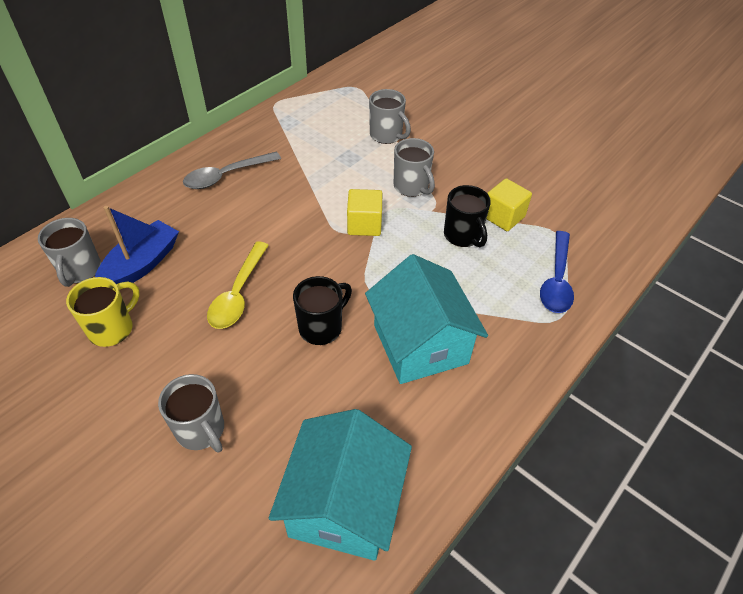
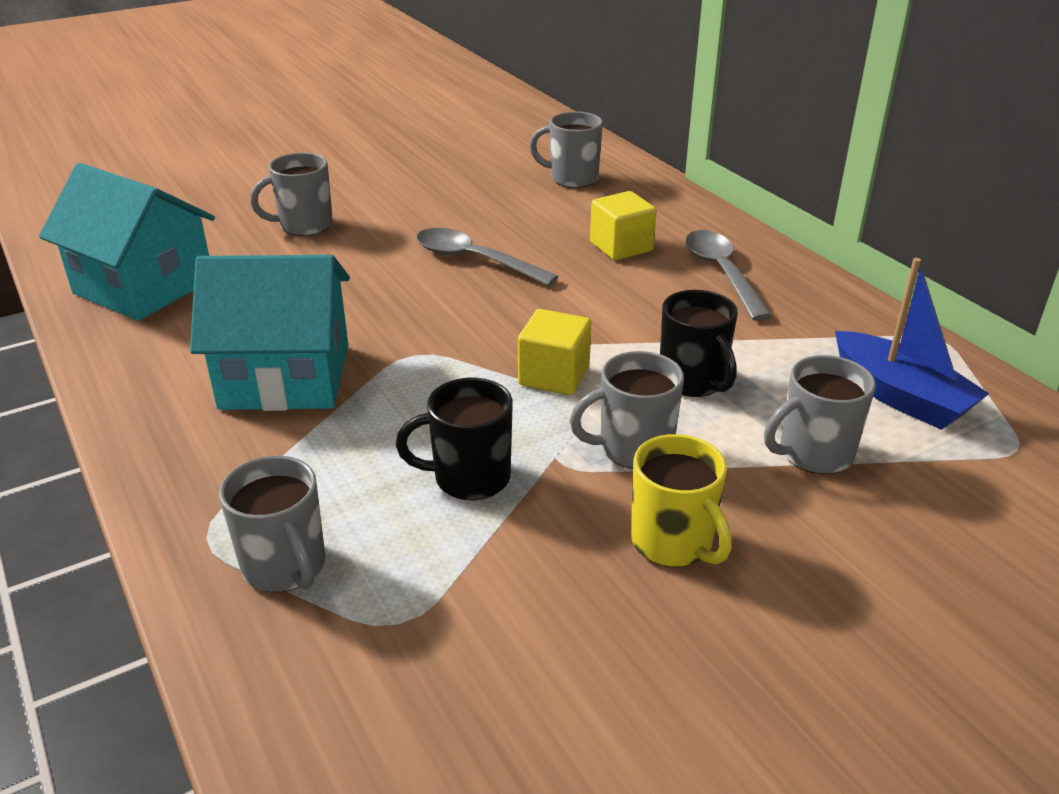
camera: 110 degrees right, 15 degrees down
(112, 329) = (472, 191): yellow mug -> yellow mug (673, 543)
(142, 264) = (562, 209): blue boat -> blue boat (900, 396)
(238, 293) = (475, 260): yellow spoon -> grey spoon
(321, 327) = (376, 307): black mug -> black mug (693, 381)
(503, 216) = (492, 551): yellow cube -> yellow cube (621, 247)
(556, 280) = (285, 567): blue spoon -> grey mug

